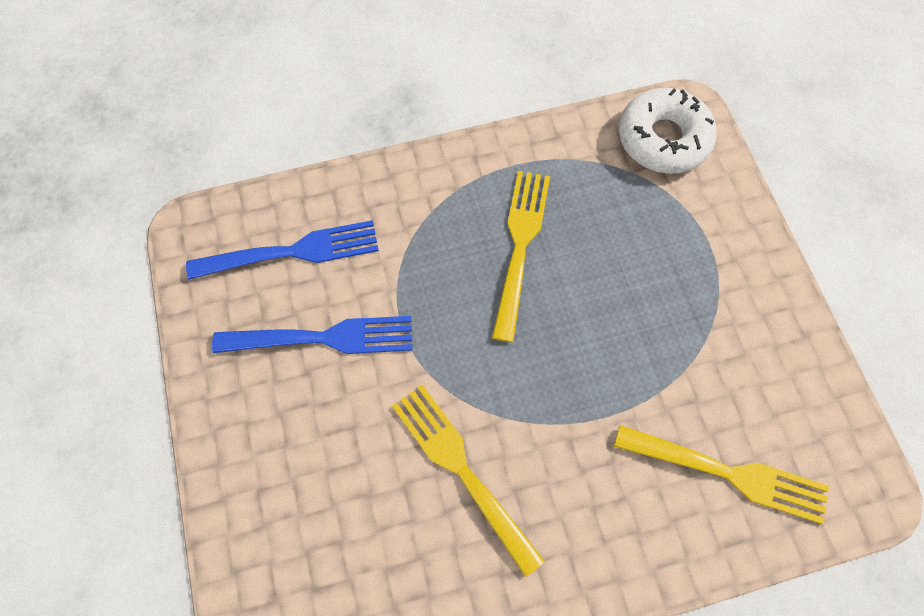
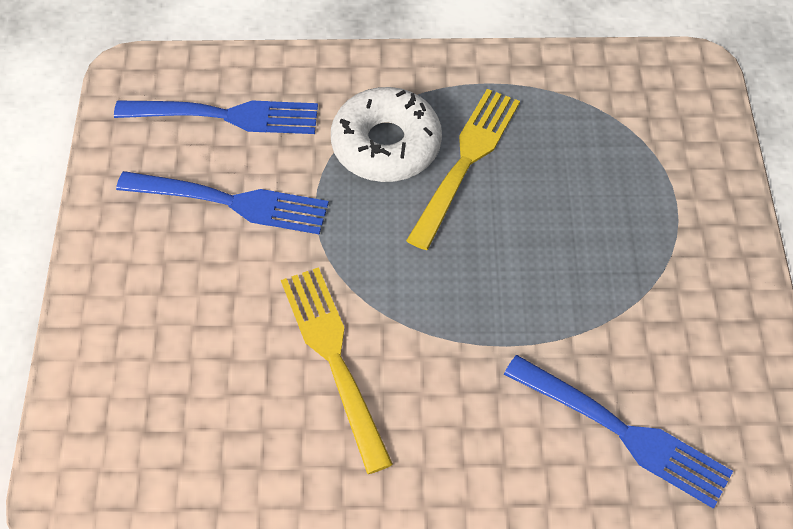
camera: 15 degrees right, 10 degrees down
(663, 139) = (658, 91): white donut -> white donut (386, 145)
(727, 473) = (621, 432): yellow fork -> blue fork

